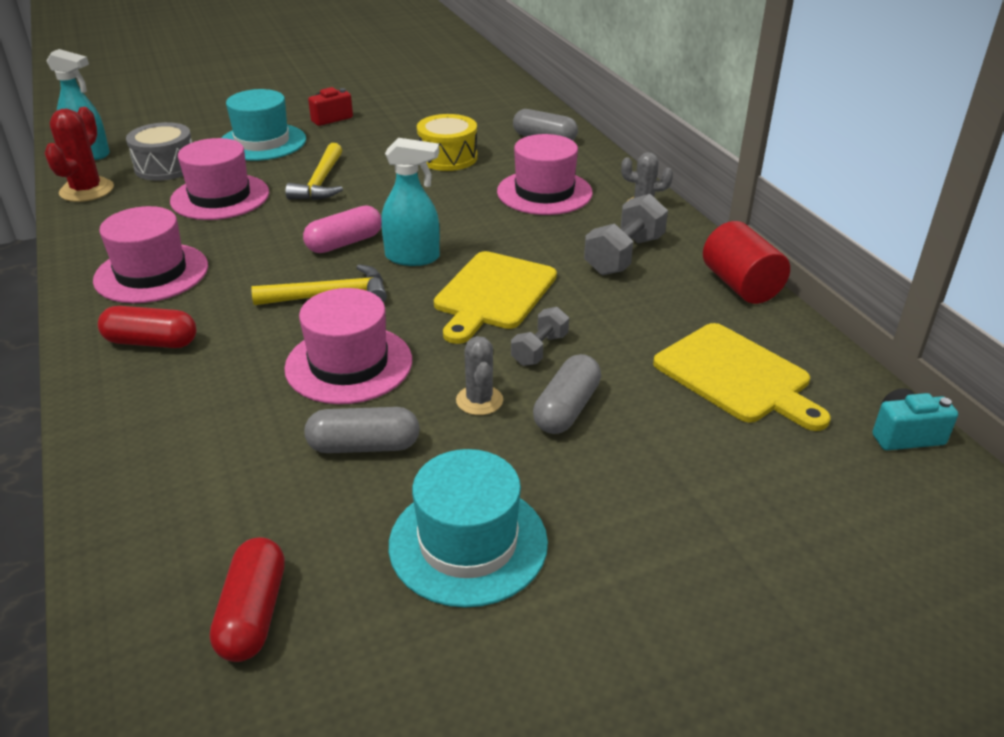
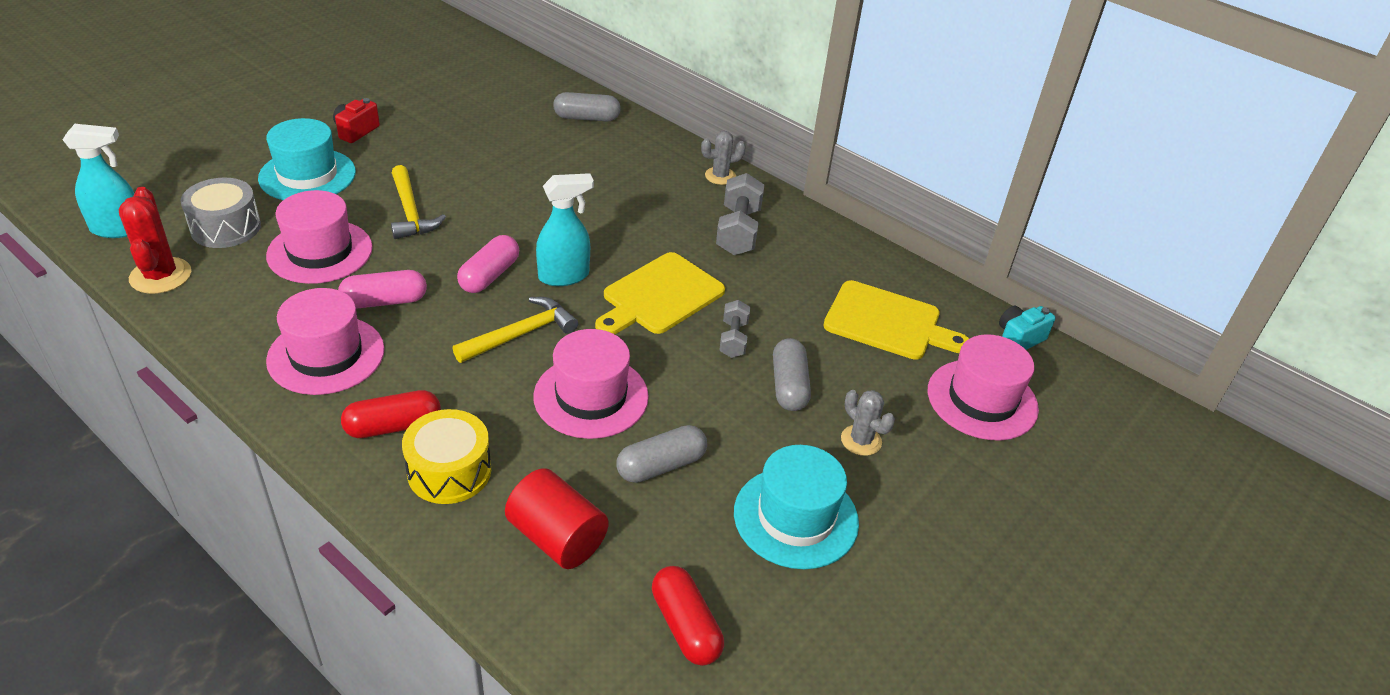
camera: 30 degrees left, 5 degrees up
(237, 244) = (384, 301): none -> pink capsule
(448, 157) = (513, 158): yellow drum -> yellow drum (449, 471)
(479, 400) = (720, 398): grey cactus -> grey cactus (861, 440)
(493, 294) = (660, 296): yellow cutting board -> yellow cutting board turned 45 degrees clockwise
(544, 192) = (629, 180): pink hat -> pink hat (982, 400)
(741, 285) = (842, 239): red cylinder -> red cylinder (557, 538)

